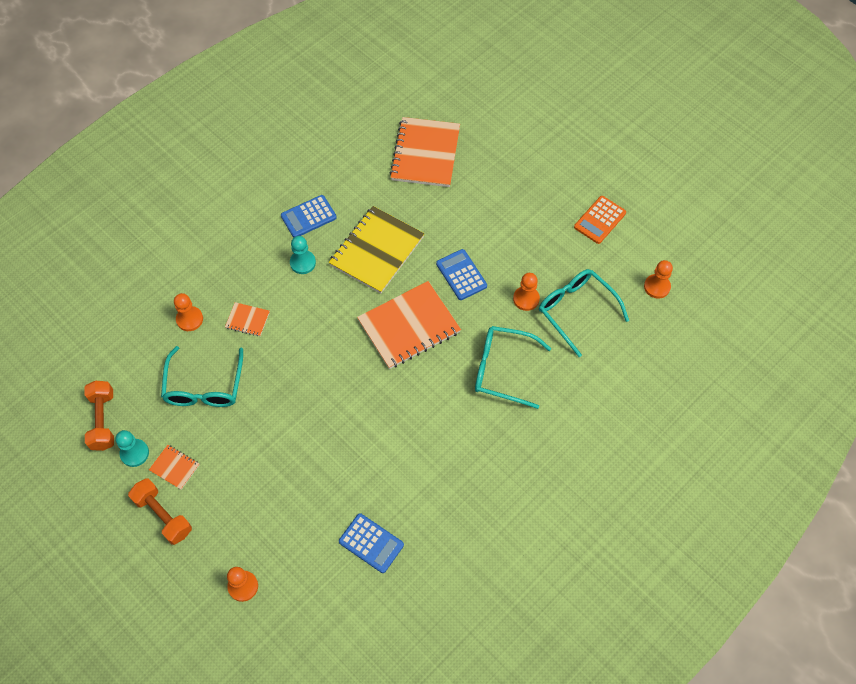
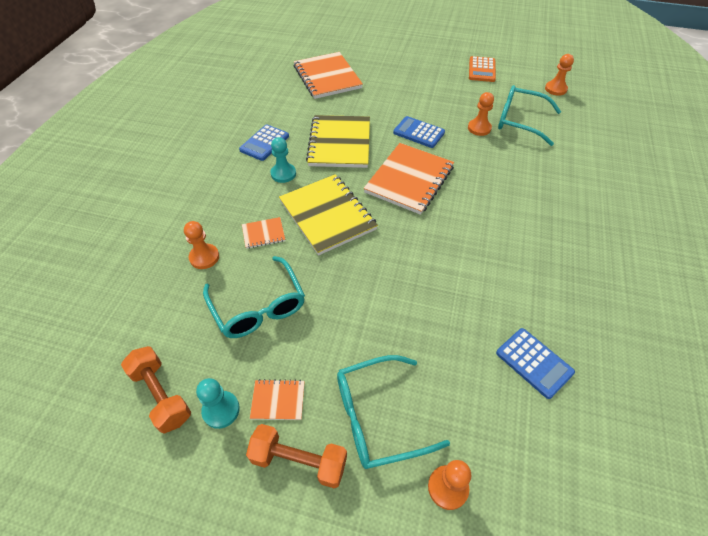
camera: 30 degrees left, 10 degrees down
(311, 328) = (327, 215): none -> yellow notebook
(371, 543) = (534, 363): blue calculator -> blue calculator turned 45 degrees clockwise
(502, 369) = (507, 176): turquoise glasses -> turquoise glasses (378, 417)

